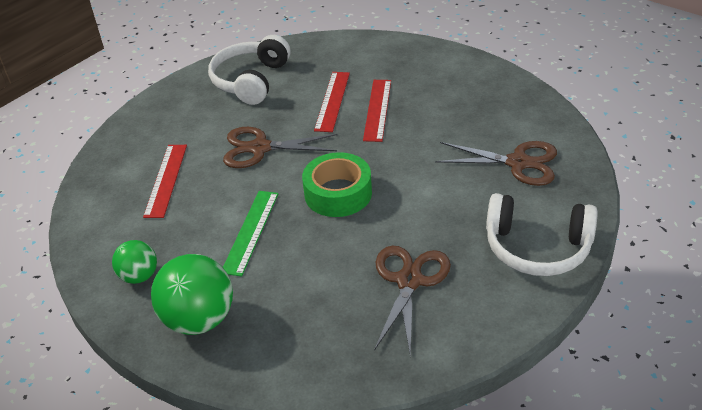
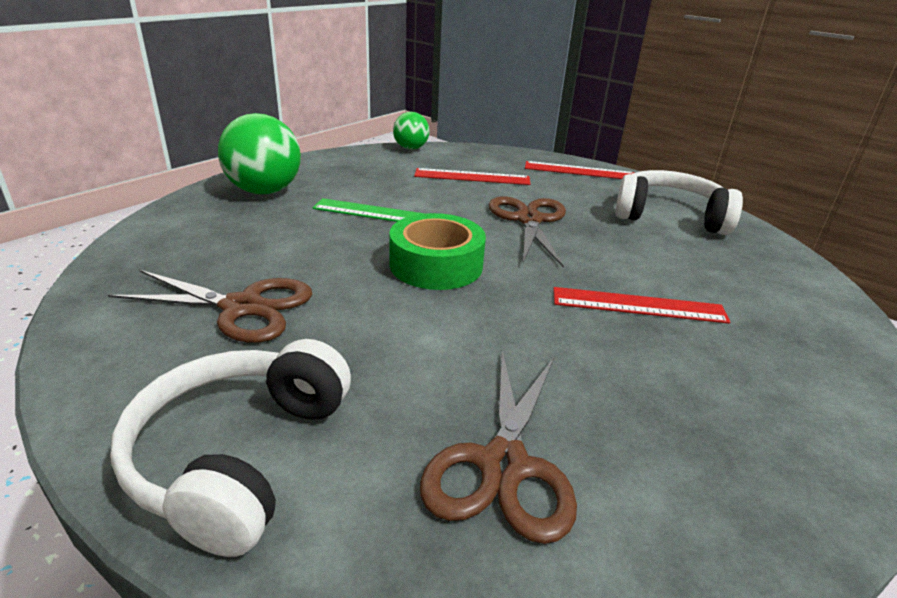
camera: 85 degrees right, 10 degrees down
(139, 276) = (337, 169): green ball -> green ball (411, 148)
(332, 101) = (647, 269): red ruler -> red ruler (579, 171)

